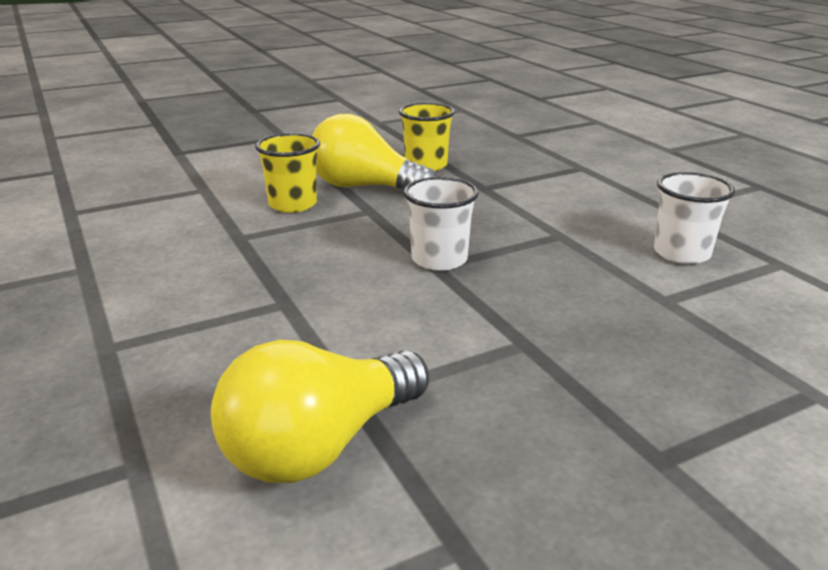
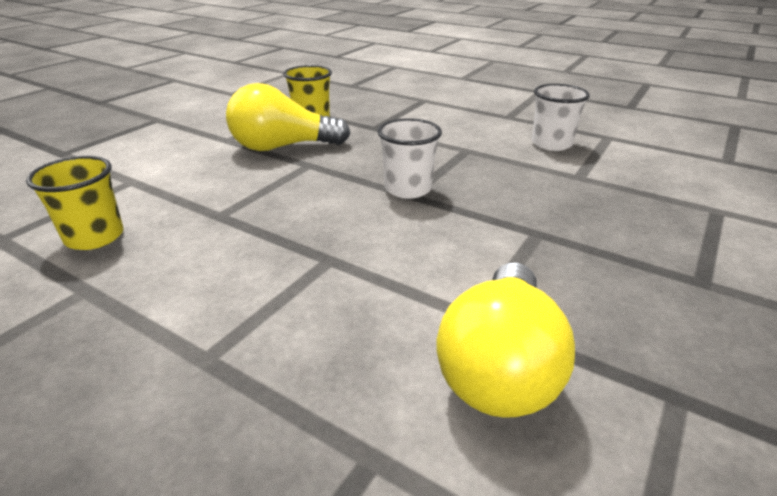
camera: 30 degrees left, 5 degrees up
(293, 204) = (236, 175): yellow cup -> yellow cup (95, 237)

